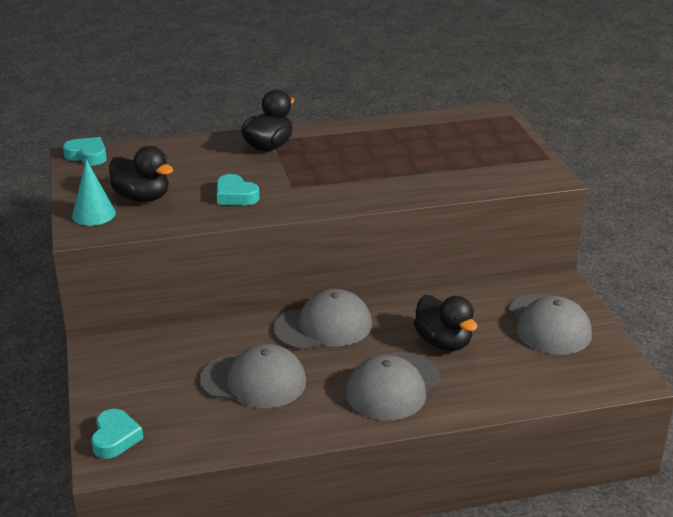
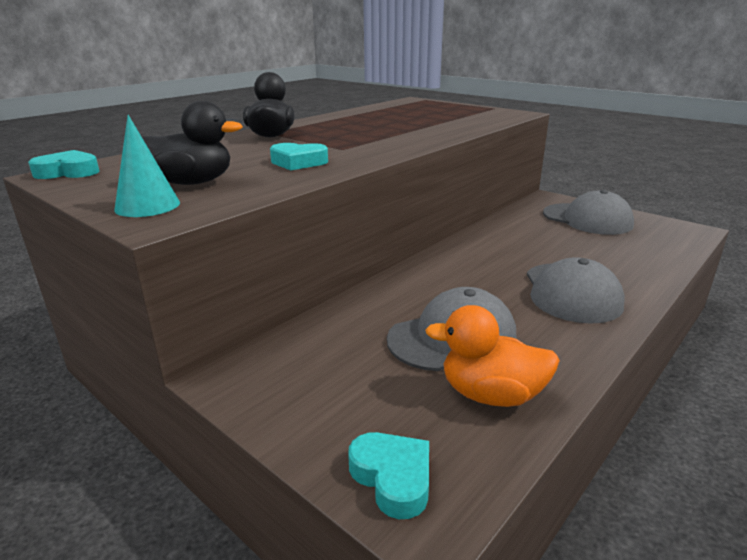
camera: 35 degrees left, 5 degrees down
(221, 425) = (491, 395): none -> orange duck
(323, 326) = (440, 273): grey cap -> none
(443, 342) = (546, 251): black duck -> none

